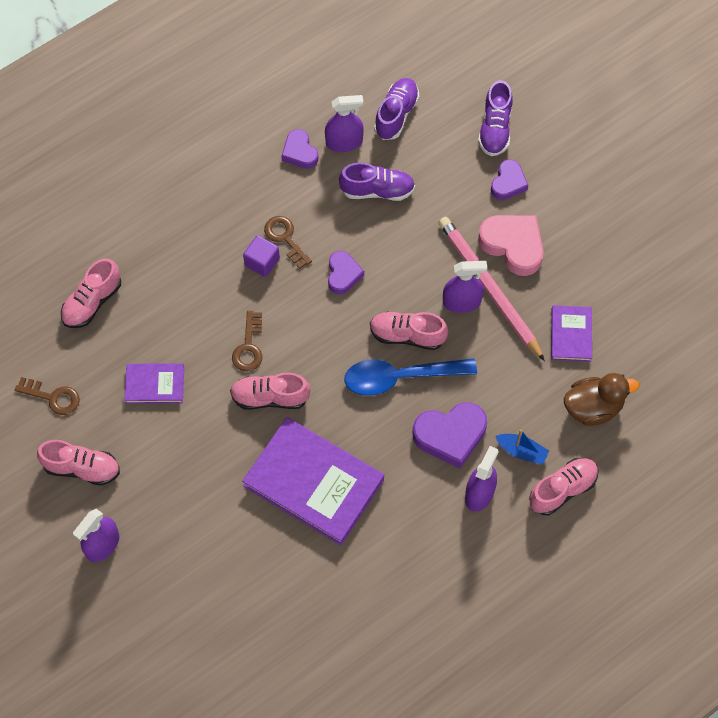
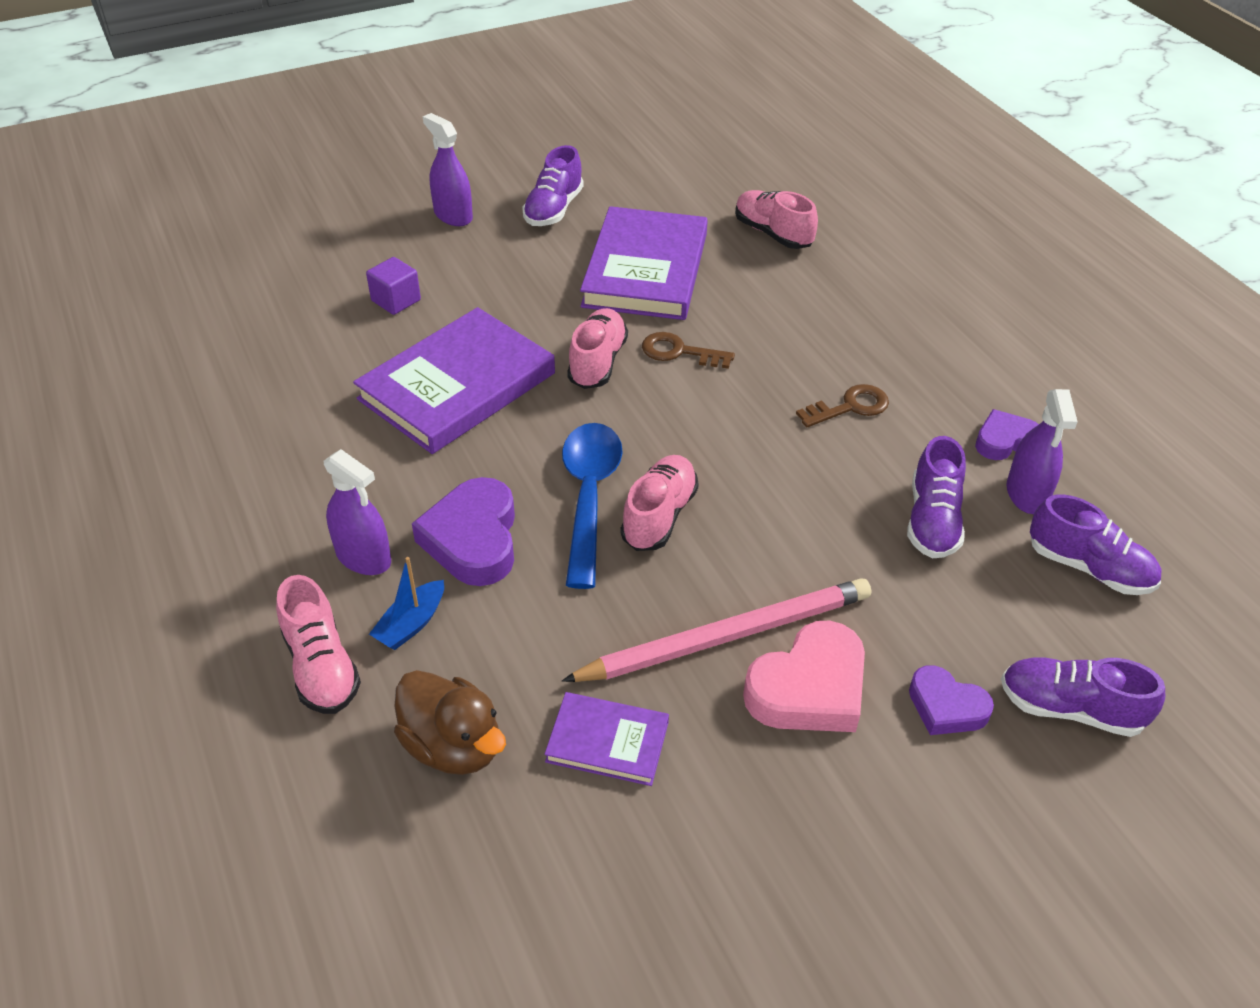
camera: 100 degrees right, 20 degrees down
(53, 397) = (651, 197): brown key -> none
(82, 468) = (553, 209): pink shoe -> purple shoe
(155, 385) = (645, 270): purple book -> purple book, size x1.98
(262, 262) = (812, 379): purple cube -> purple cube (396, 300)
(343, 274) = (780, 459): purple heart -> none
(461, 302) = (706, 594): purple spray bottle -> none
(593, 407) = (453, 746): brown duck -> brown duck turned 45 degrees counterclockwise

